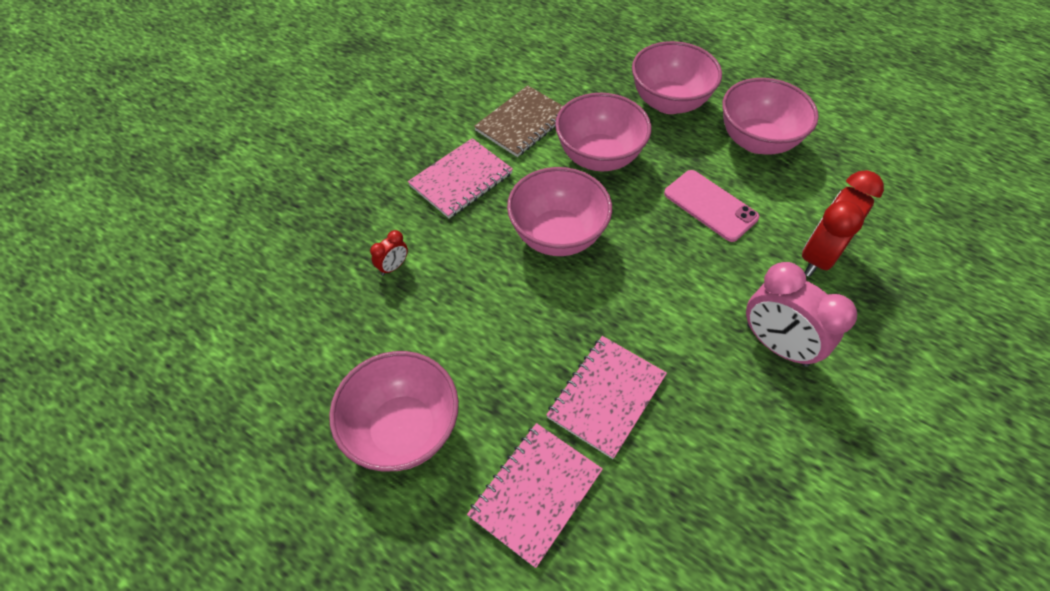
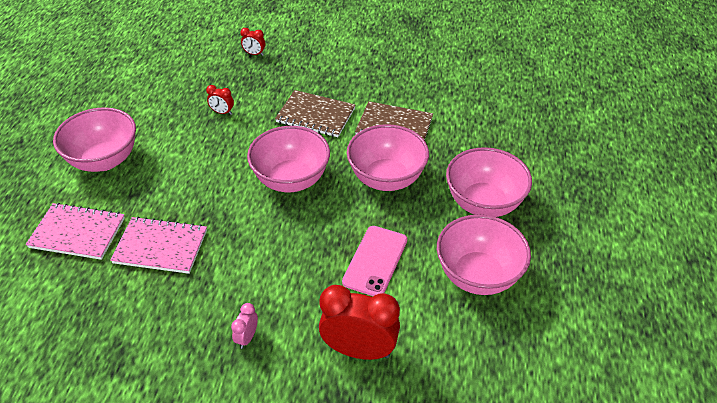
camera: 65 degrees right, 10 degrees down
(297, 200) = (254, 54): none -> red clock
(461, 180) = (315, 115): pink notebook -> brown notebook
(776, 345) = (247, 337): pink clock -> pink clock, size x0.46

